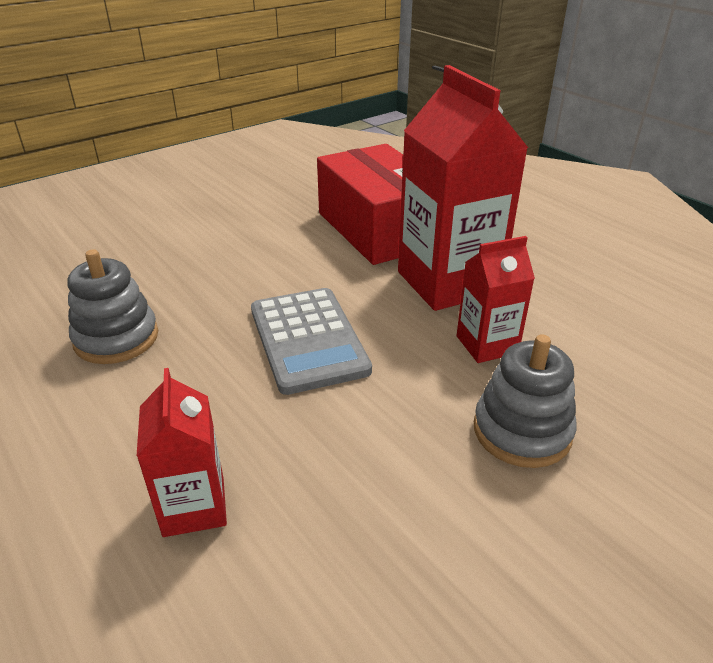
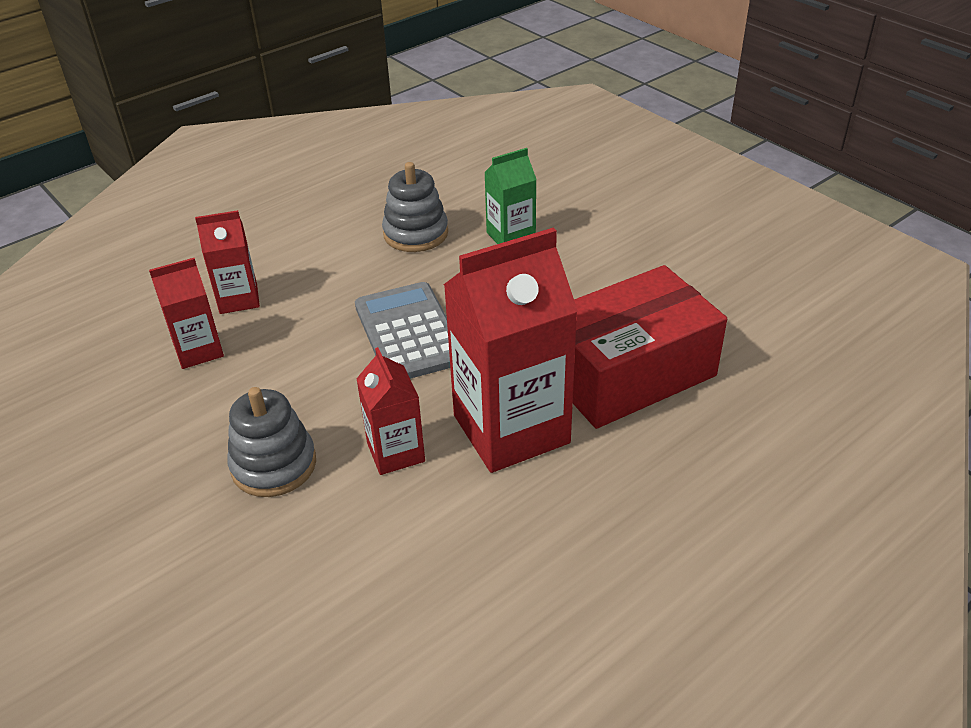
camera: 90 degrees right, 5 degrees up
(160, 275) = (511, 236): none -> green carton
(307, 340) = (409, 333): grey calculator -> grey calculator turned 90 degrees clockwise
(310, 540) = (198, 350): none -> red carton

